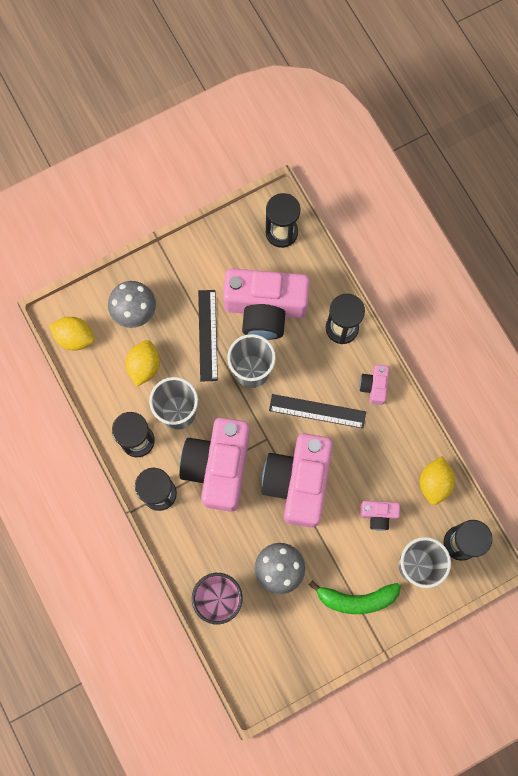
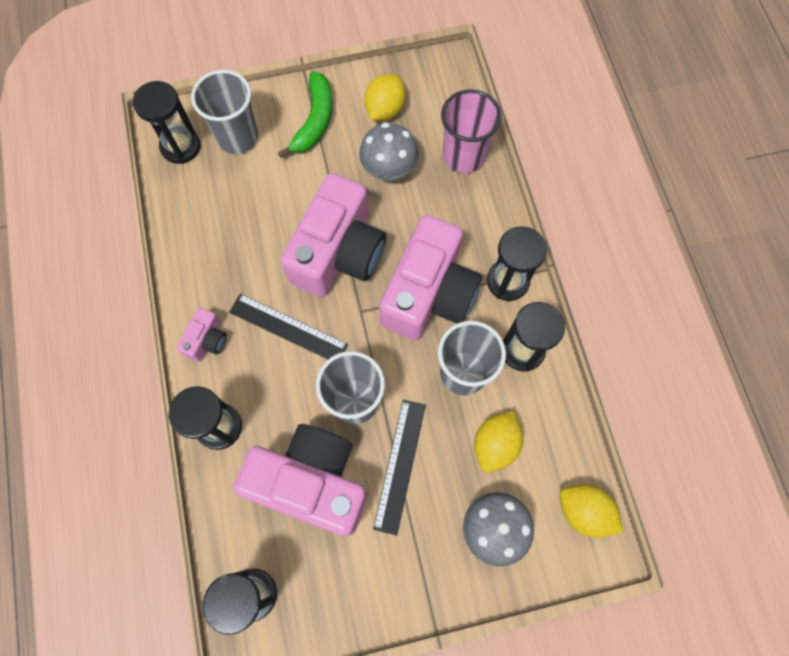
camera: 165 degrees left, 5 degrees down
(356, 599) = (314, 121): green banana -> green banana turned 90 degrees clockwise
(378, 515) = (259, 196): pink camera -> none
(434, 483) = (182, 213): yellow lemon -> yellow lemon (385, 109)

